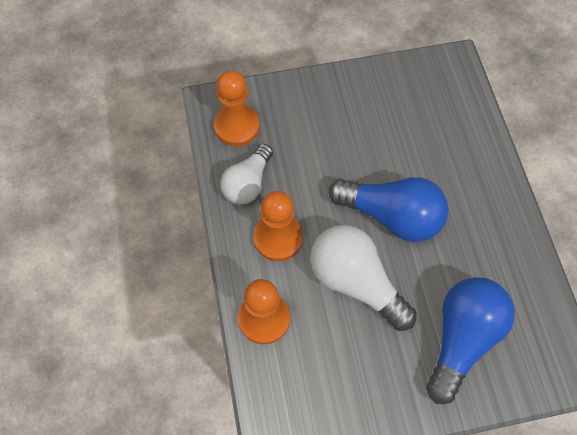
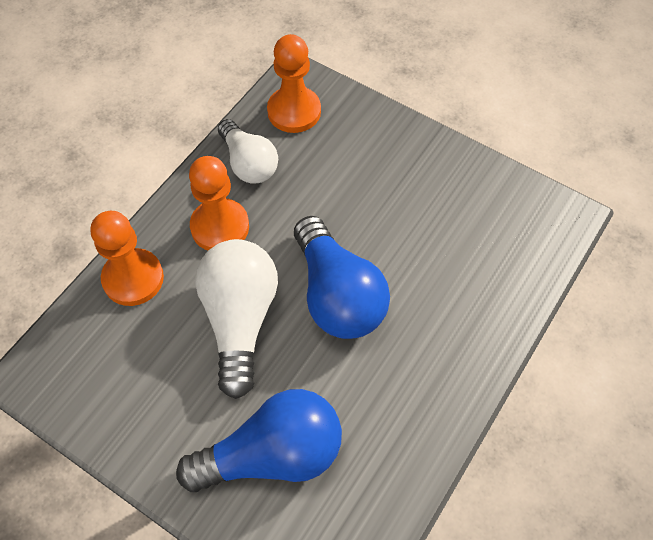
camera: 45 degrees right, 5 degrees down
(248, 183) = (248, 163): white light bulb -> white light bulb turned 105 degrees counterclockwise

